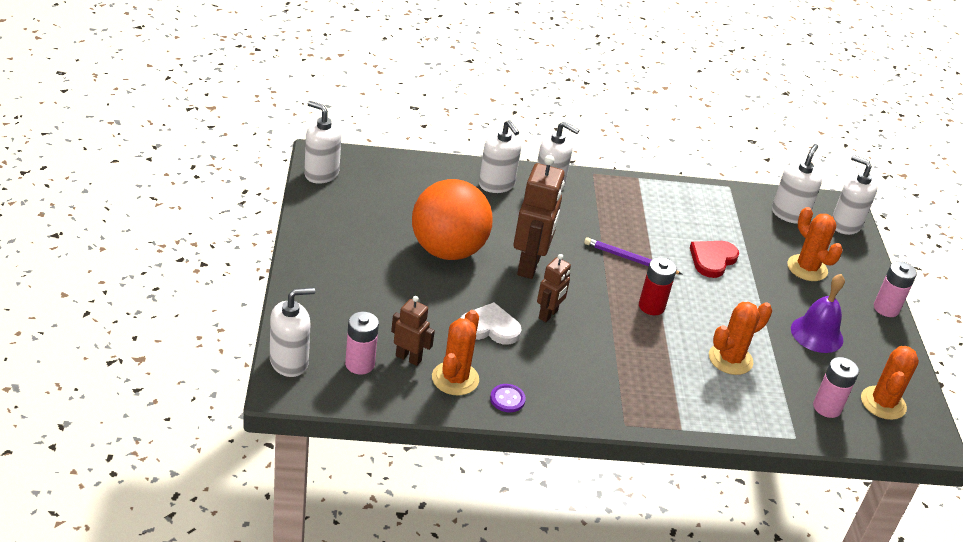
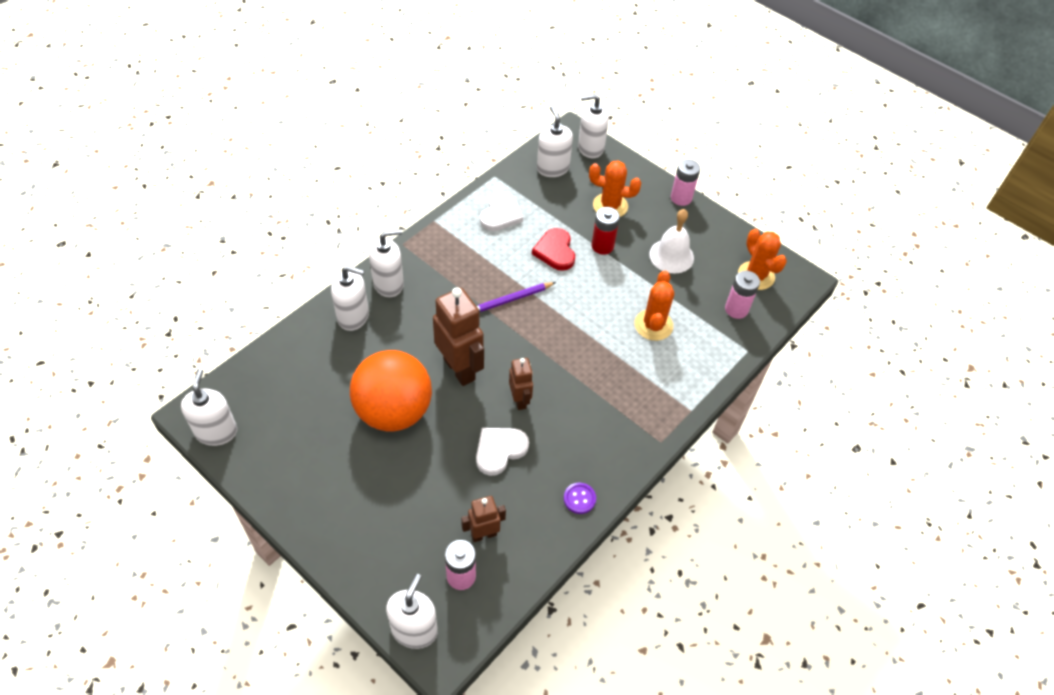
camera: 45 degrees left, 15 degrees up
(321, 174) = (216, 431): white soap dispenser -> white soap dispenser turned 105 degrees clockwise
(455, 378) = (531, 518): orange cactus -> none
(651, 306) = (567, 328): red battery -> red battery (602, 246)
(699, 210) = (501, 214): none -> white heart
(817, 334) = (671, 256): purple bell -> white bell

